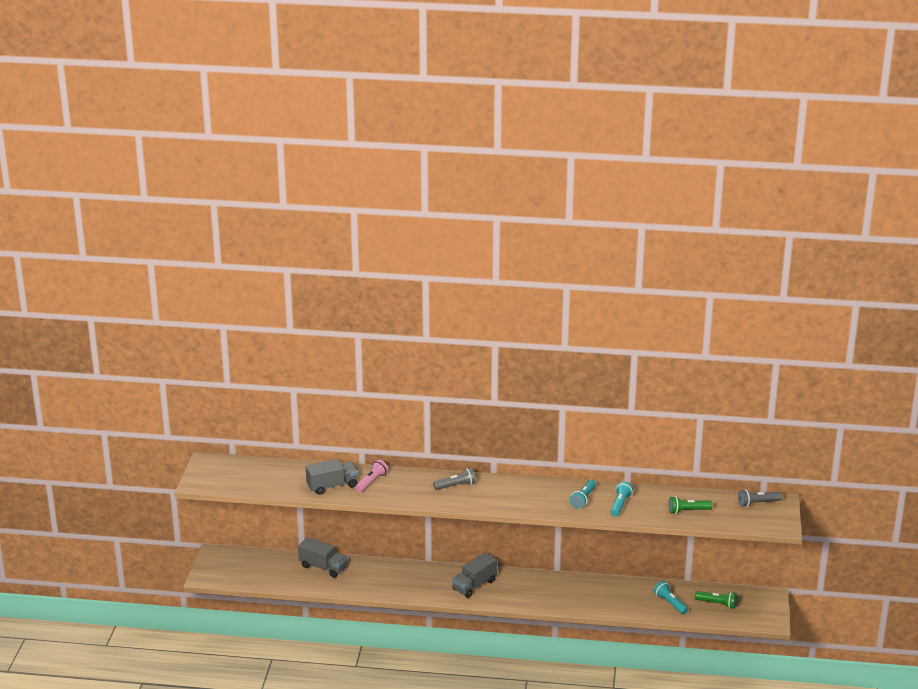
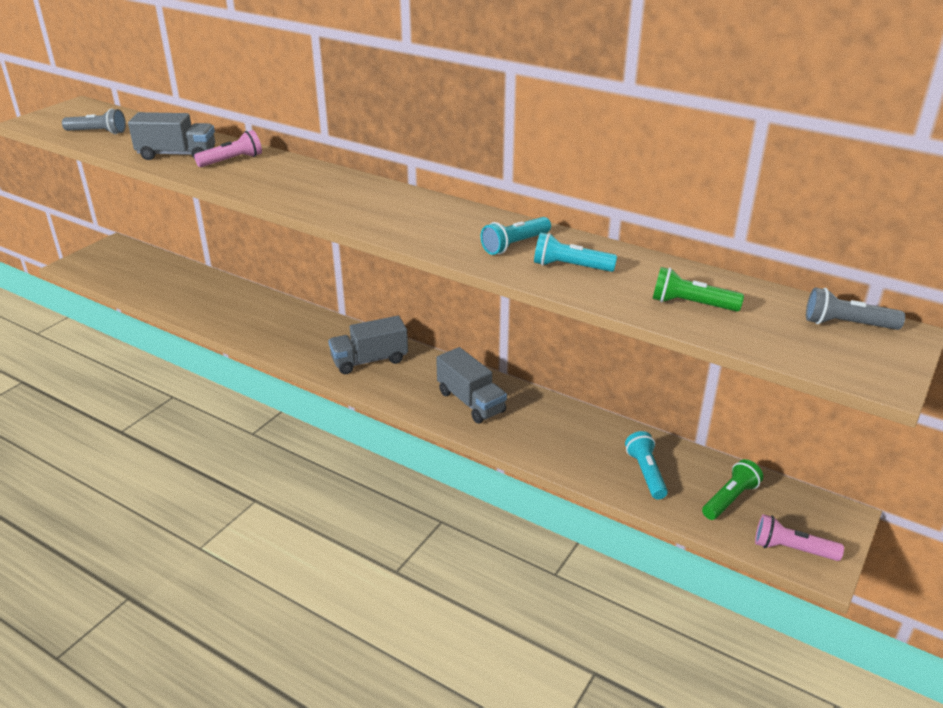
camera: 25 degrees right, 5 degrees up
(323, 567) = (209, 288): grey truck -> grey truck (471, 402)
(456, 486) = (338, 188): grey flashlight -> grey flashlight (98, 132)
(620, 505) = (570, 267): turquoise flashlight -> turquoise flashlight turned 120 degrees counterclockwise
(717, 604) = (730, 499): green flashlight -> green flashlight turned 90 degrees counterclockwise
(756, 618) = (792, 549): none -> pink flashlight

